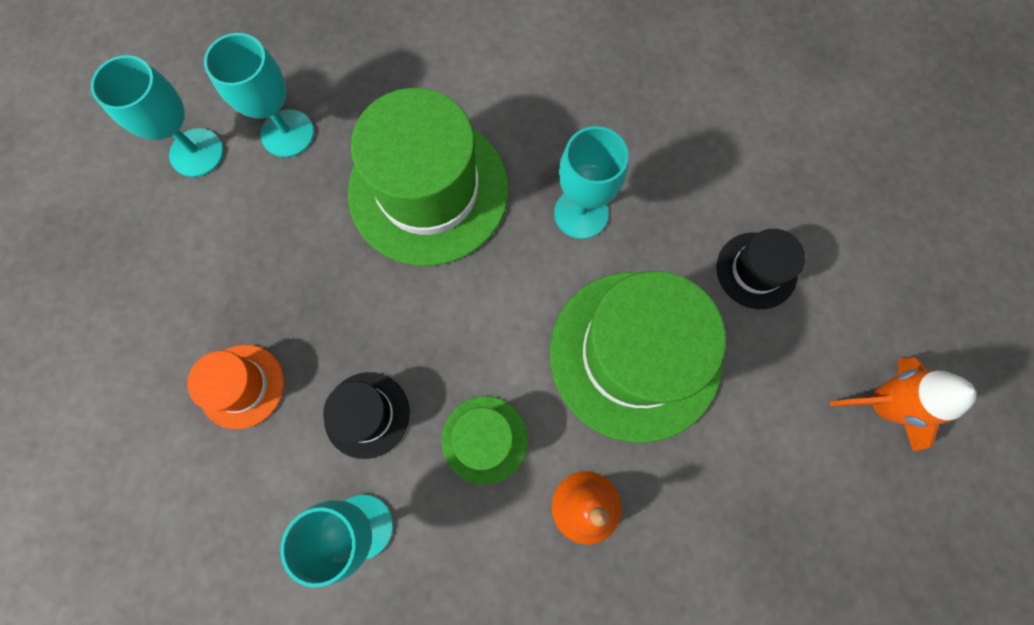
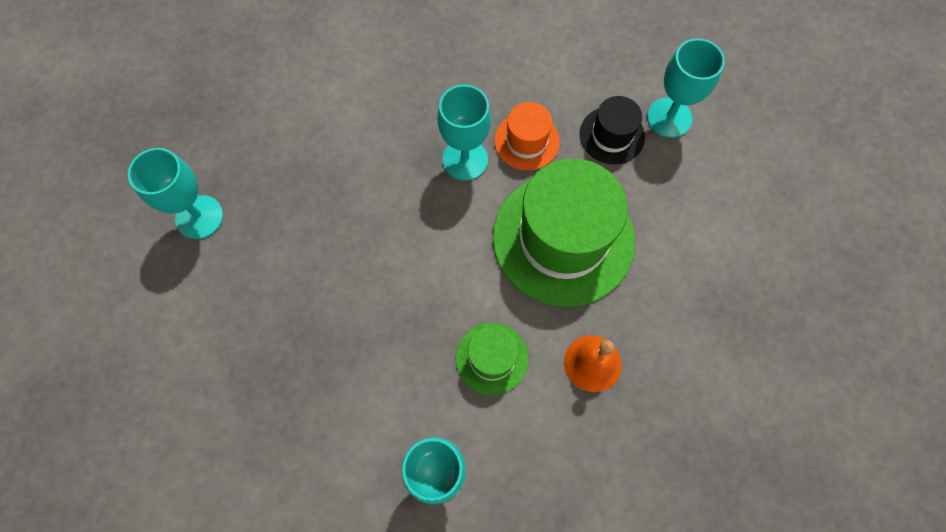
camera: 30 degrees left, 5 degrees down
(197, 153) = (131, 270): turquoise goblet -> turquoise goblet (669, 118)
(242, 386) = (281, 426): orange hat -> orange hat (526, 141)
(367, 415) = (393, 391): black hat -> none
(428, 190) = (340, 202): green hat -> none
(881, 404) = (746, 180): orange rocket -> none

